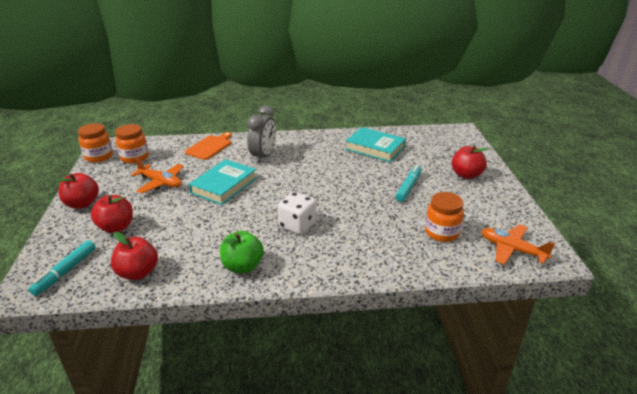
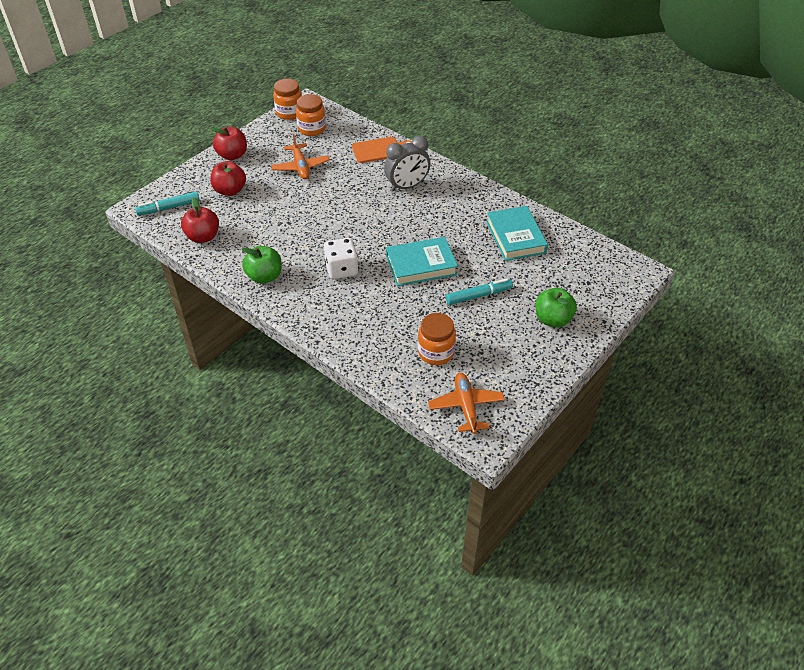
camera: 45 degrees right, 15 degrees up
(224, 186) = (339, 198): turquoise book -> turquoise book (421, 265)
(466, 175) = (552, 319): red apple -> green apple

